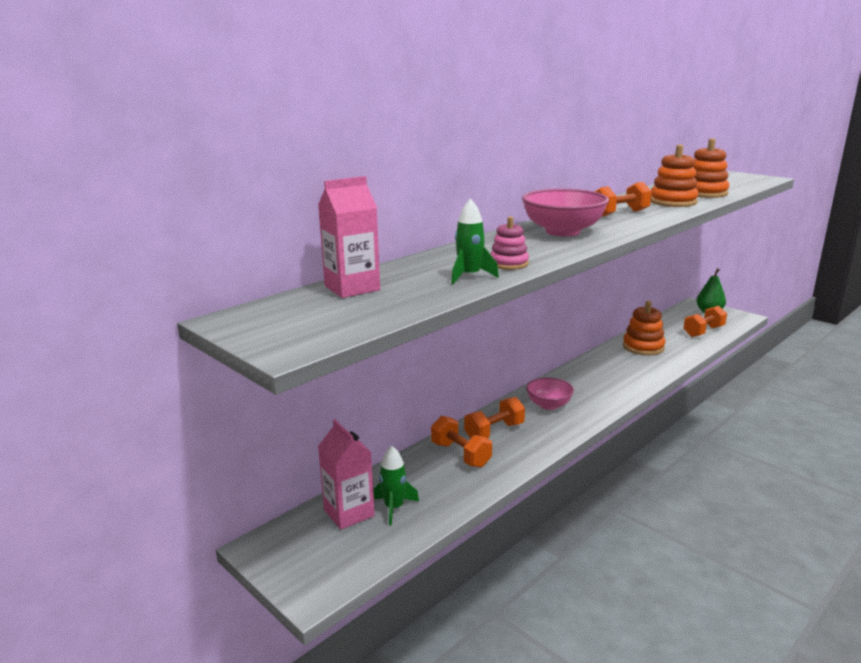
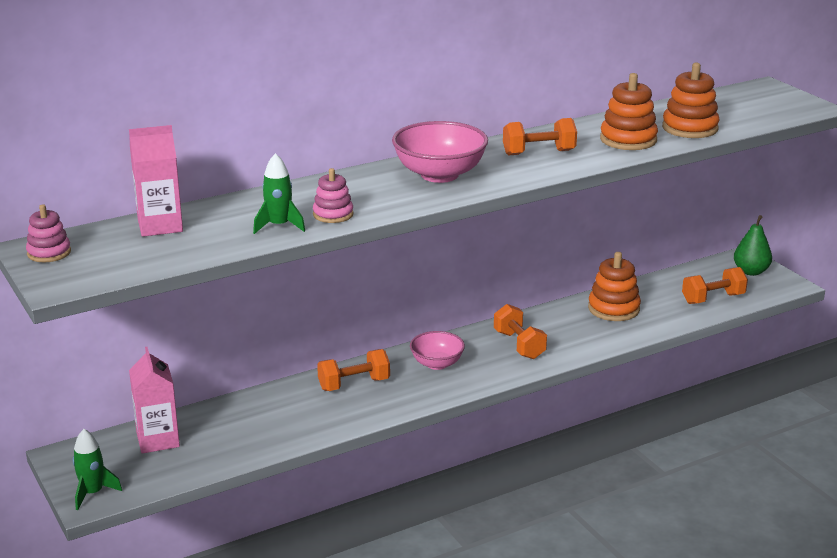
camera: 15 degrees right, 5 degrees up
(252, 322) = (49, 253): none -> pink stacking toy
(394, 508) = (202, 443): green rocket -> green rocket (93, 493)
(460, 455) = (301, 402): orange dumbbell -> orange dumbbell (519, 345)

